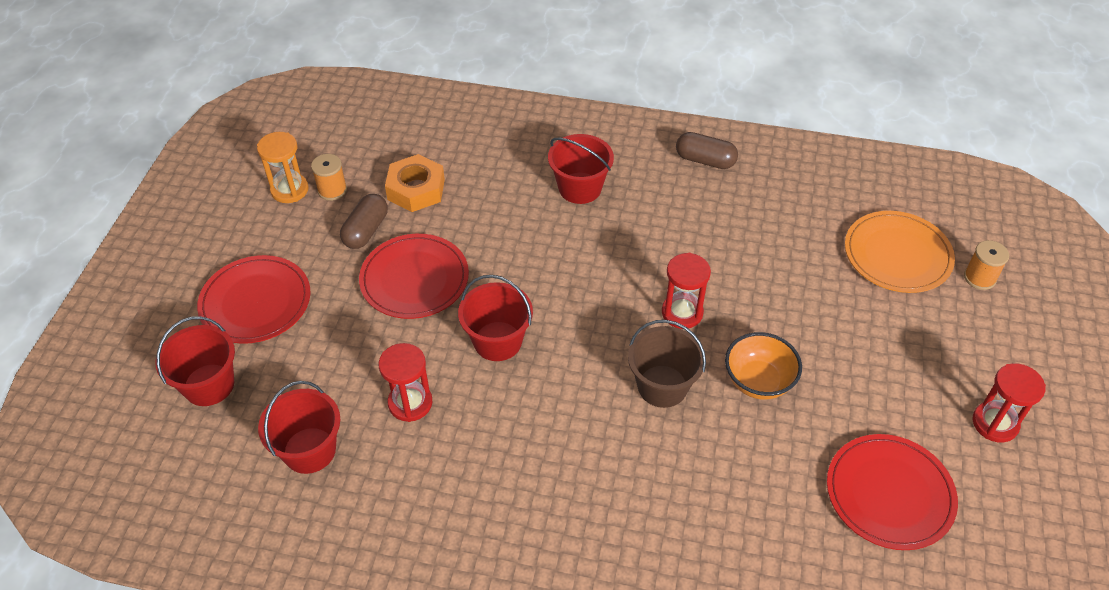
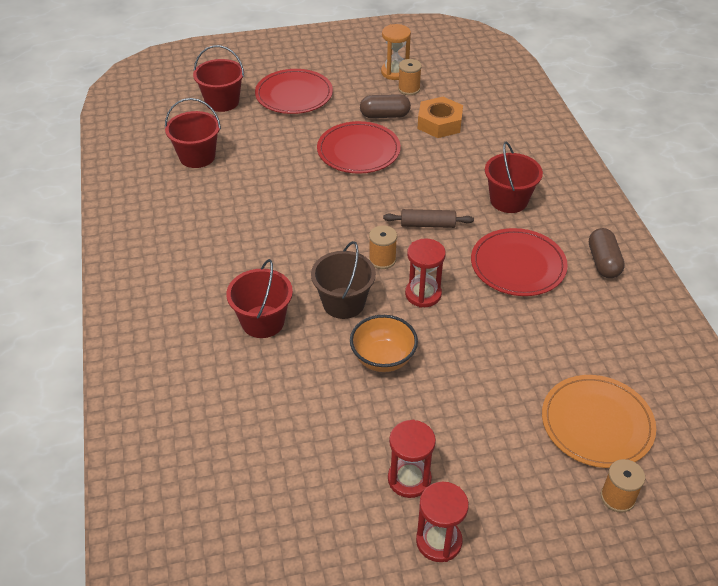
camera: 65 degrees right, 5 degrees down
(410, 403) = (255, 184): red hourglass -> red hourglass (409, 479)
(497, 341) = (330, 206): red bucket -> red bucket (263, 322)
(579, 267) = (427, 225): none -> brown rolling pin
(612, 327) = (382, 259): none -> orange spool
(889, 494) = (317, 473): red plate -> red plate (518, 265)

